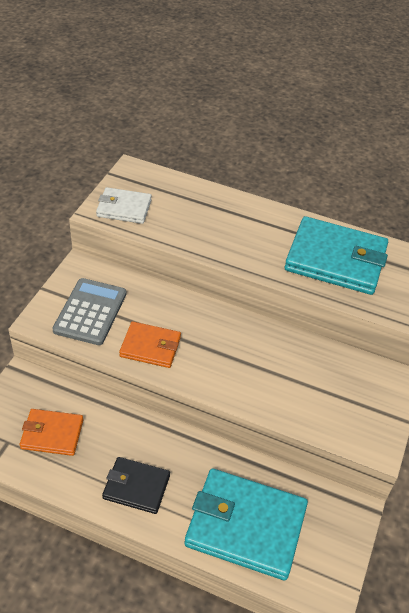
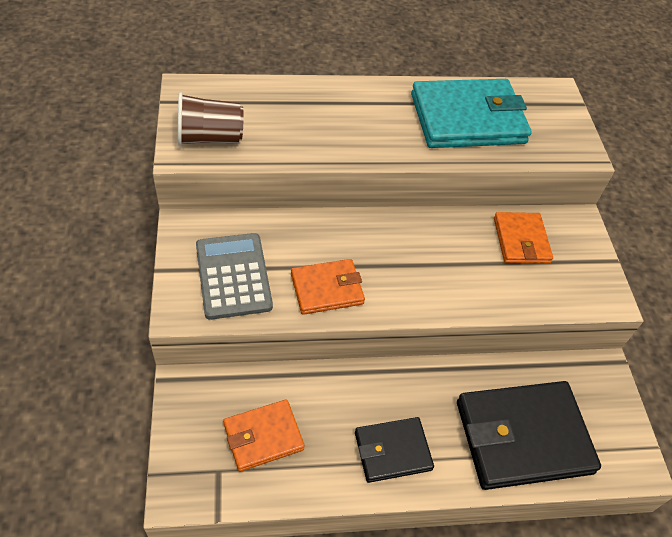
camera: 30 degrees left, 5 degrees up
(124, 208) = (210, 138): white wallet -> brown cup
(245, 526) = (523, 437): turquoise wallet -> black wallet
(333, 373) = (521, 240): none -> orange wallet

